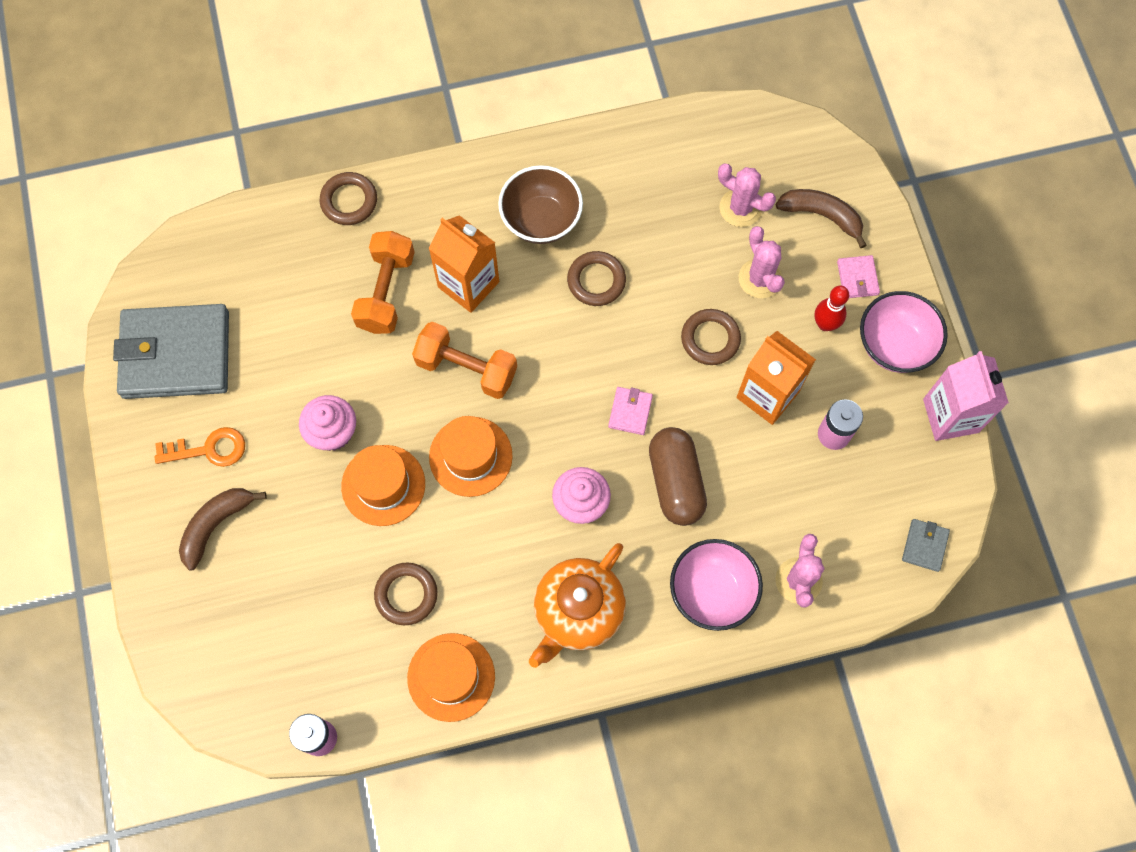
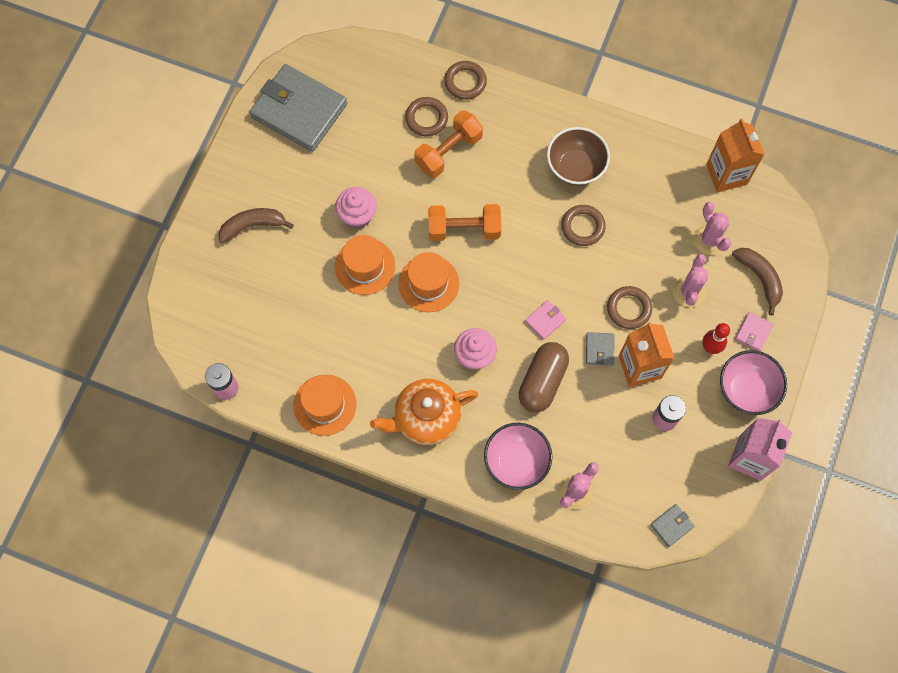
camera: 35 degrees right, 0 degrees up
(208, 449) = (279, 179): orange key -> none
(406, 594) = (333, 339): brown ring -> brown ring (426, 118)
(466, 368) = (464, 229): orange dumbbell -> orange dumbbell turned 60 degrees counterclockwise
(468, 284) = (501, 179): orange carton -> orange carton (726, 174)
(711, 404) = (599, 349): none -> grey wallet

